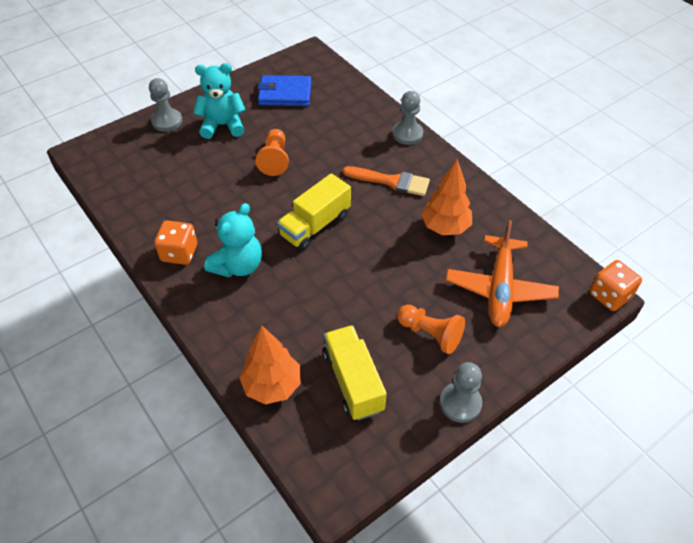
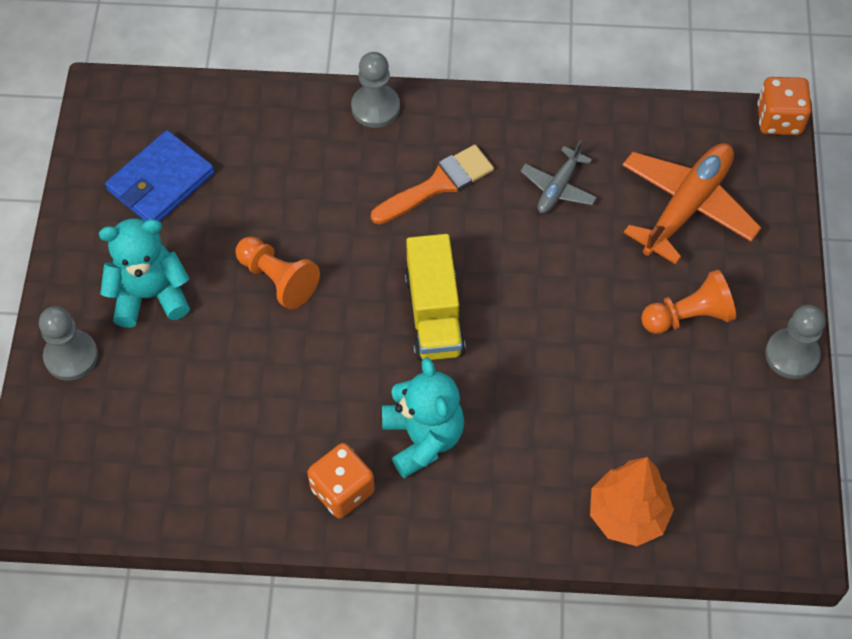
camera: 50 degrees left, 10 degrees up
(223, 125) = (150, 295): turquoise teddy bear -> turquoise teddy bear turned 45 degrees clockwise
(353, 381) = (686, 433): yellow truck -> none
(445, 227) = (558, 187): orange tree -> grey plane
(500, 289) = (687, 206): orange plane -> orange plane turned 105 degrees counterclockwise

